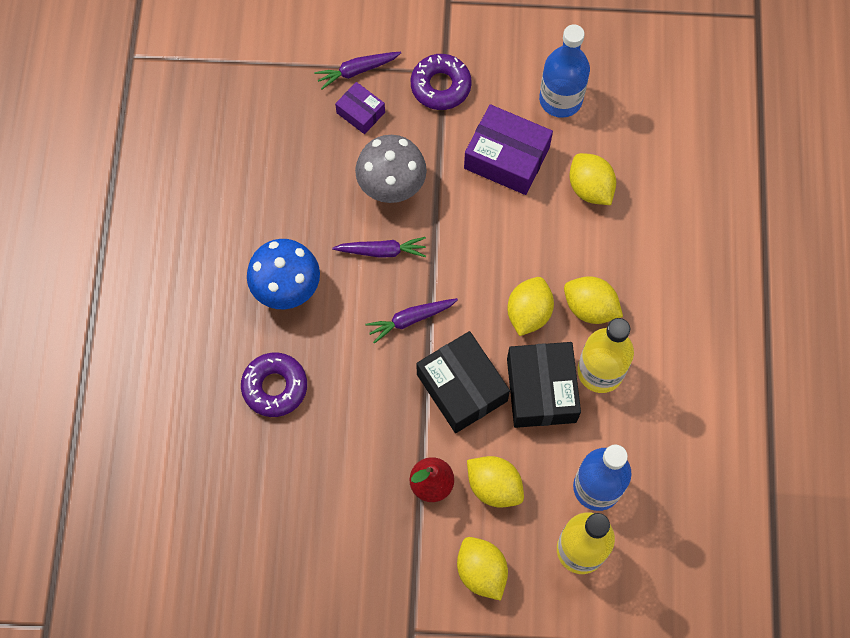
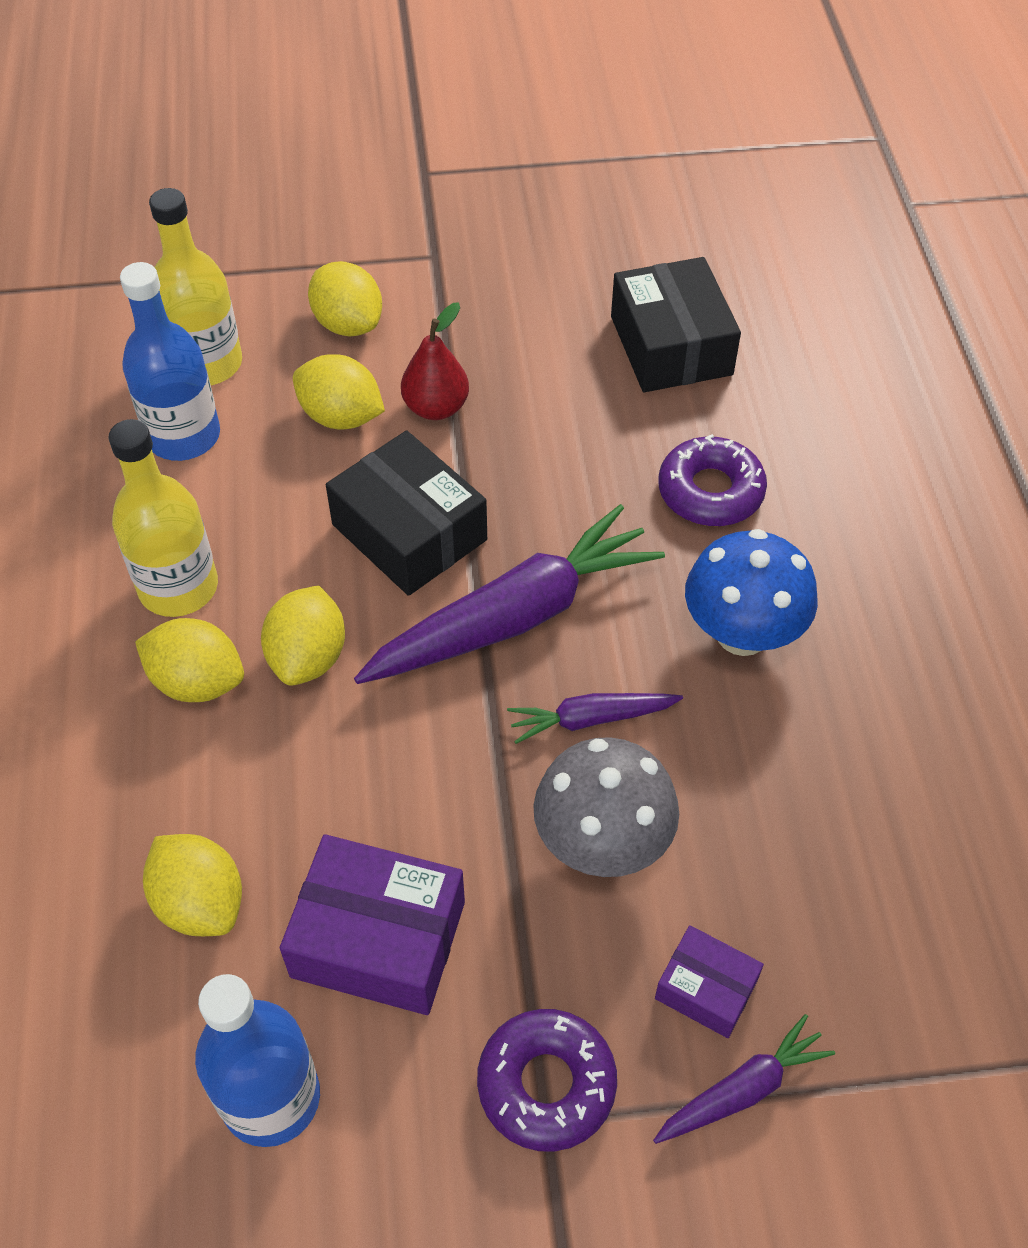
camera: 170 degrees right, 15 degrees down
(410, 319) = (514, 617): purple carrot -> purple carrot, size x2.01
(541, 390) = (277, 547): black box -> black box (671, 345)

